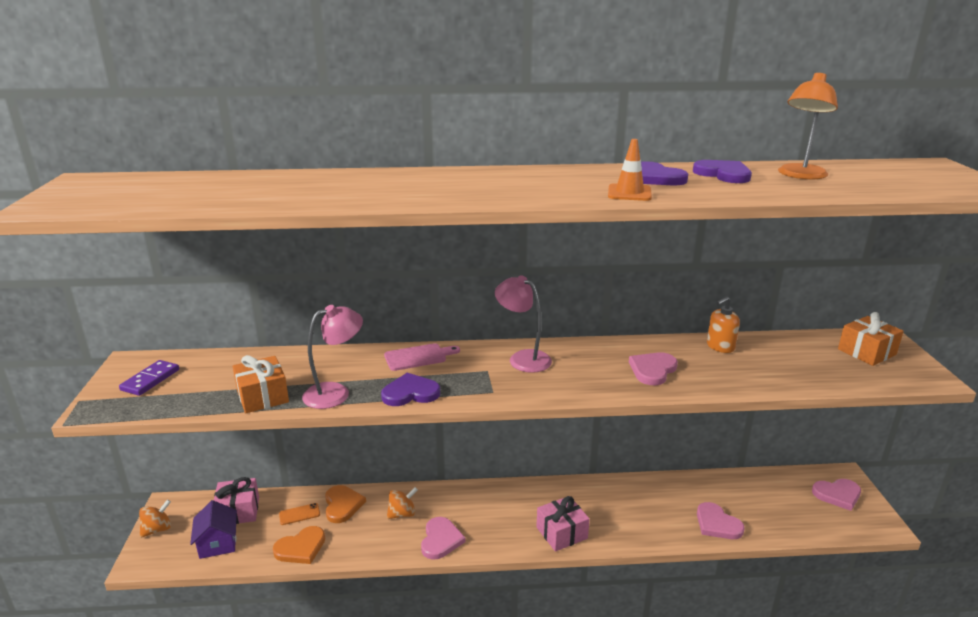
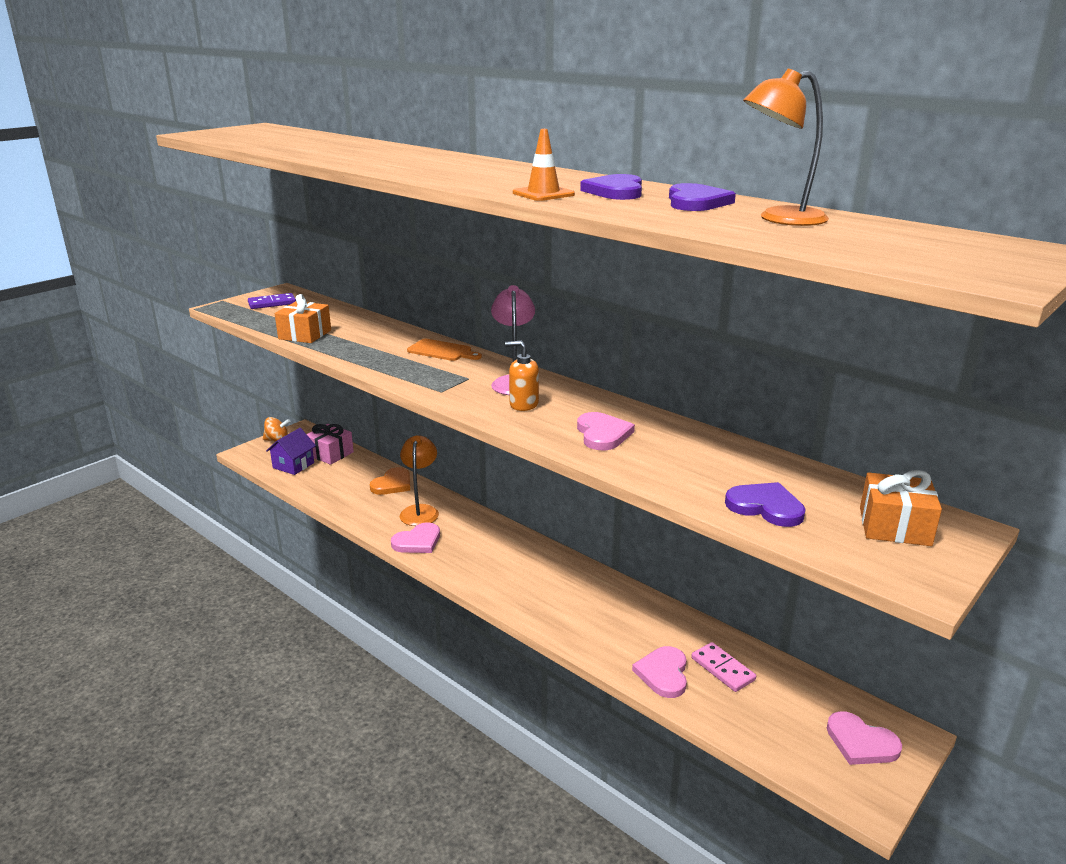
camera: 45 degrees right, 0 degrees up
(299, 514) = (360, 475): orange phone -> none
(301, 548) = (330, 494): orange heart -> none
(335, 393) = (346, 349): pink lamp -> none
(402, 514) = (420, 511): orange spinning top -> orange lamp
(410, 393) = (387, 368): purple heart -> purple heart (765, 507)
(418, 357) = (442, 351): pink cutting board -> orange cutting board
(561, 533) = (511, 591): pink gift -> none
(652, 370) = (602, 434): pink heart -> pink heart turned 90 degrees clockwise
(720, 347) = (718, 448): orange soap dispenser -> orange soap dispenser (523, 404)
(735, 498) = (723, 669): none -> pink domino

